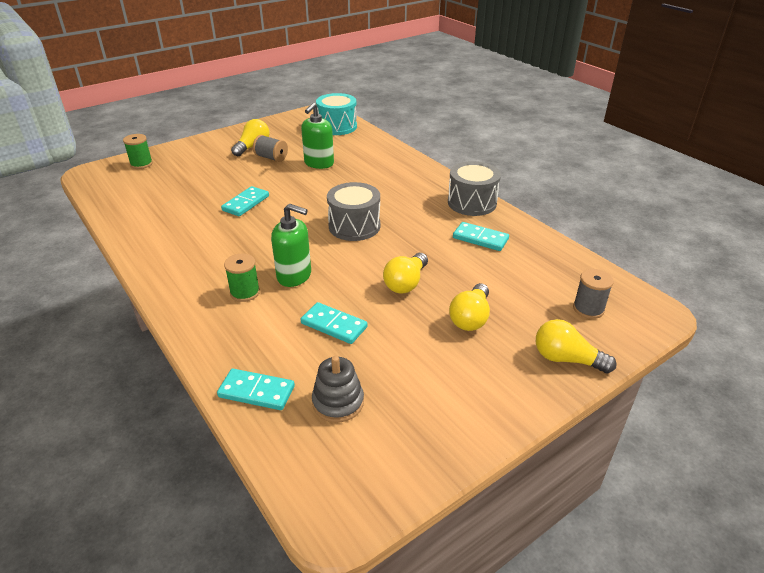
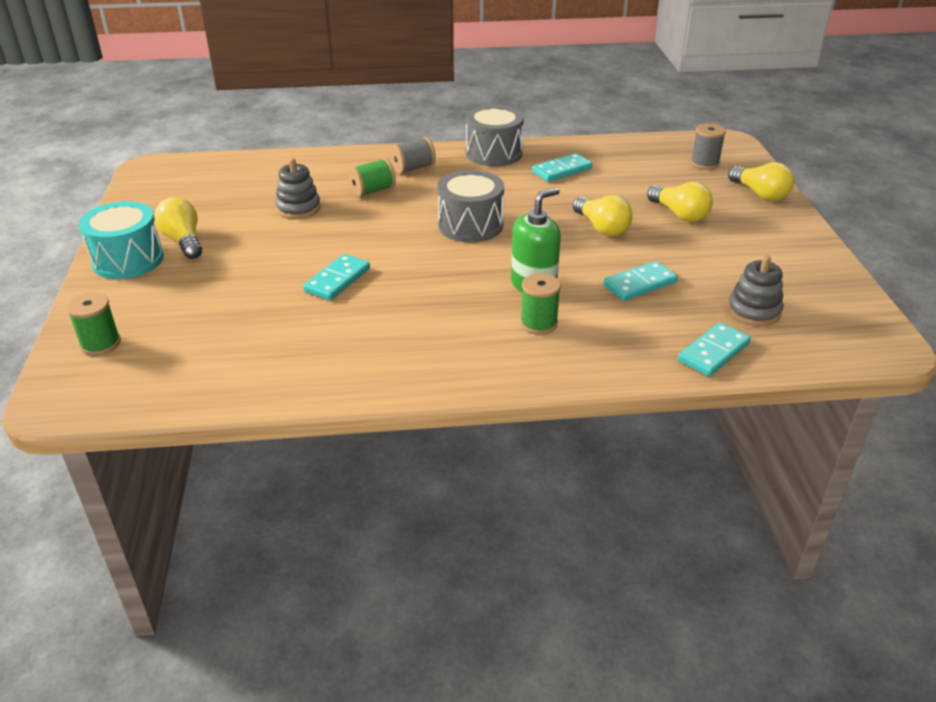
camera: 60 degrees left, 0 degrees up
(246, 203) = (337, 280): turquoise domino -> turquoise domino turned 60 degrees clockwise
(271, 158) = (237, 235): grey spool -> grey spool (413, 168)
(319, 163) = (298, 208): green soap dispenser -> grey stacking toy
(337, 127) = (215, 171): turquoise drum -> turquoise drum (128, 260)
(365, 178) = (372, 191): none -> green spool
(566, 359) = (760, 194): yellow light bulb -> yellow light bulb turned 90 degrees counterclockwise

